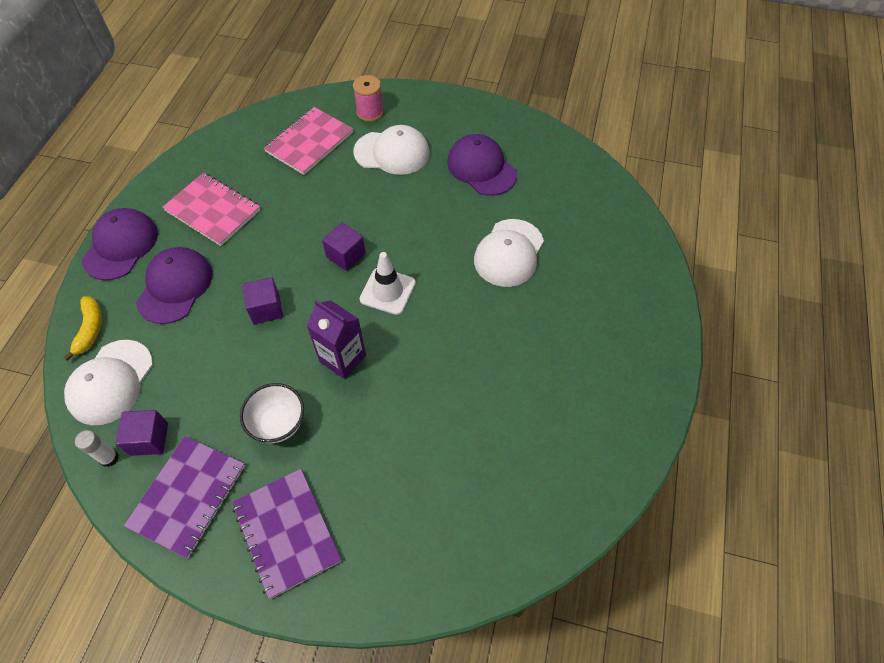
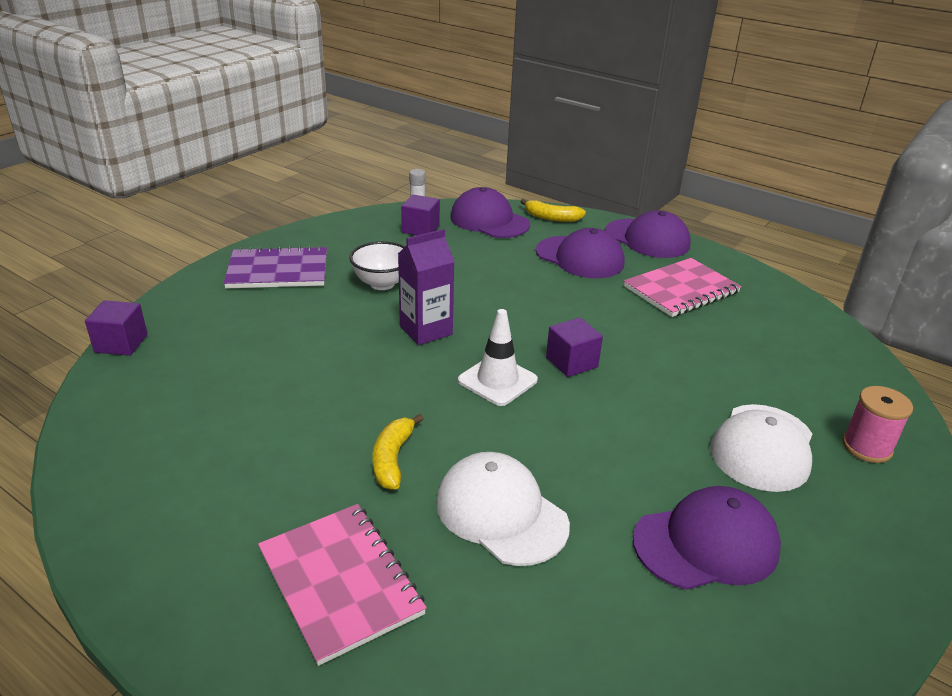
camera: 110 degrees right, 25 degrees down
(111, 382) = (489, 220): white cap -> purple cap
(188, 496) = (354, 237): purple notebook -> none
(266, 309) = (522, 299): purple cube -> purple cube (121, 343)
(309, 142) = (795, 375): pink notebook -> pink notebook (340, 582)
(496, 320) = (392, 459): none -> yellow banana

